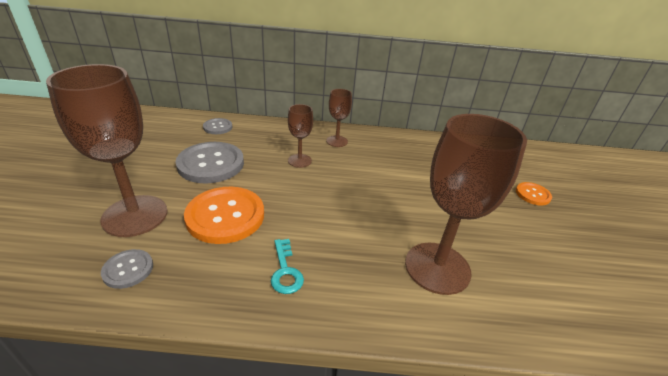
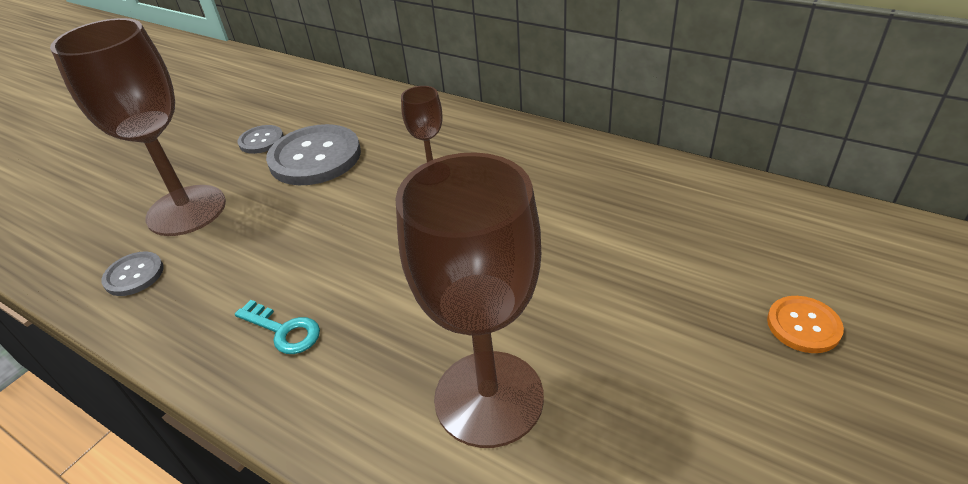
camera: 35 degrees right, 5 degrees up
(218, 127) = (365, 103): grey button -> grey button (261, 141)
(225, 216) = (275, 235): orange button -> none
(285, 271) = (283, 330): turquoise key -> turquoise key turned 75 degrees counterclockwise
(337, 141) = (514, 150): brown goblet -> none

